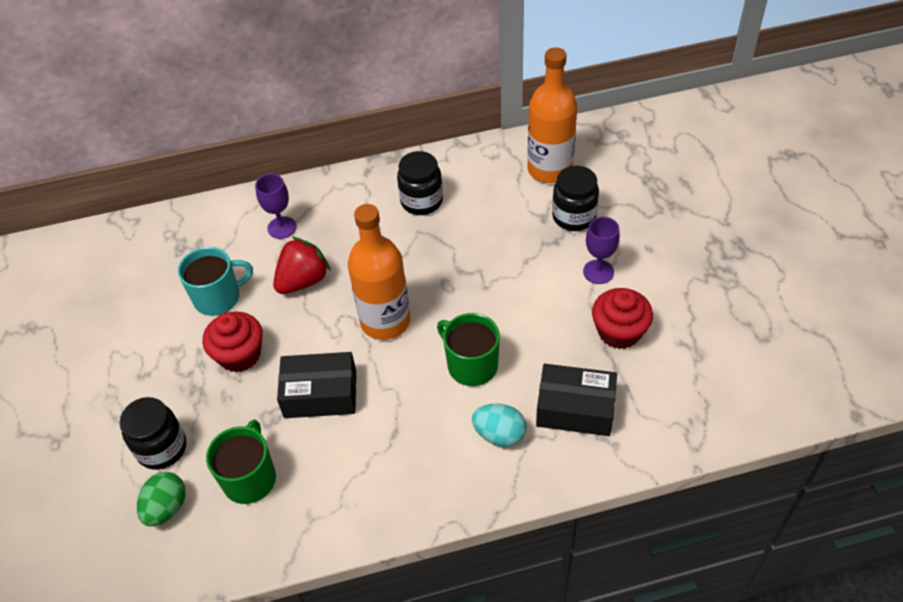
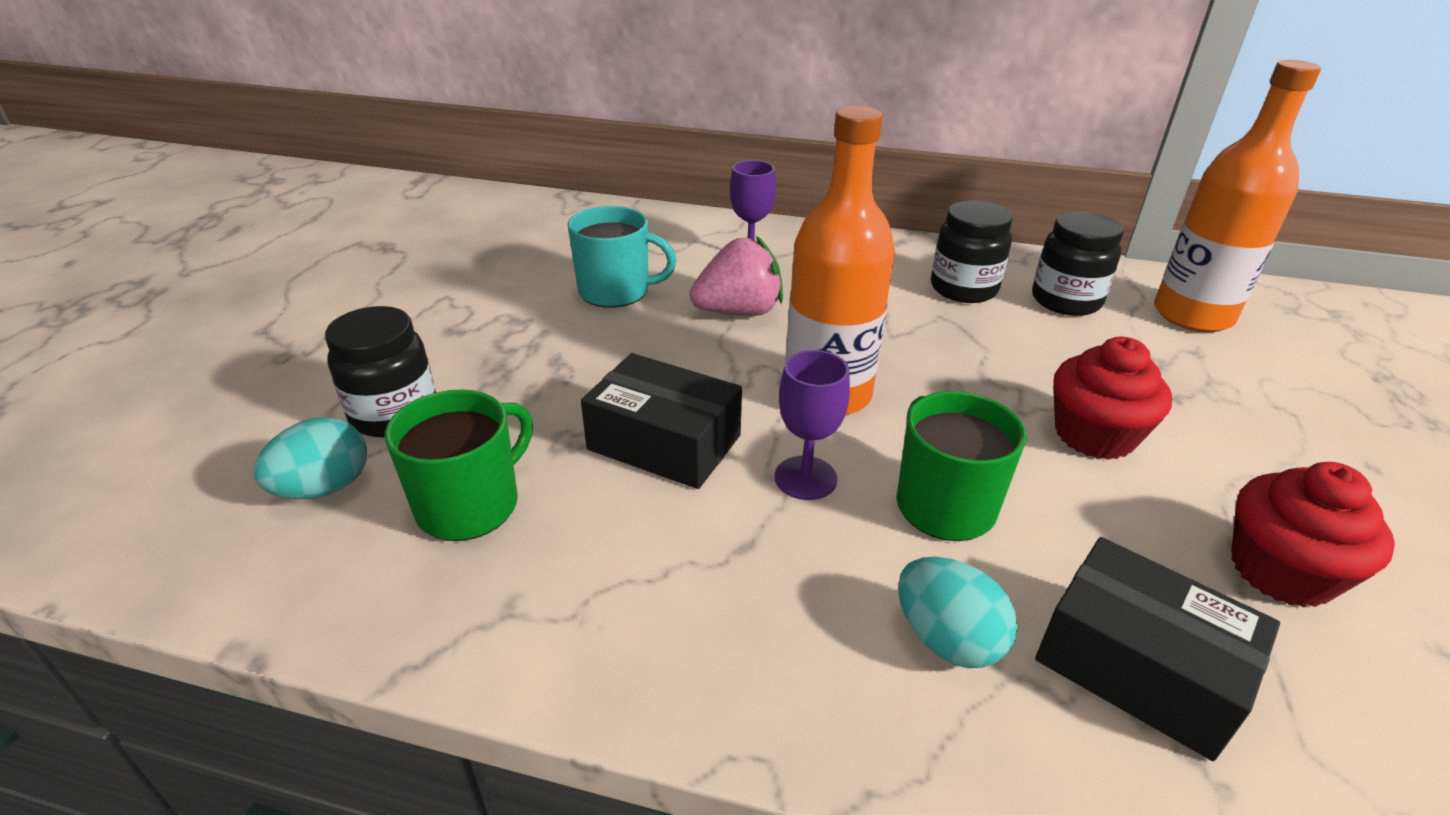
camera: 25 degrees right, 15 degrees down
(167, 508) = (324, 488): green egg -> turquoise egg
(239, 355) = (590, 355): red cupcake -> red cupcake (1094, 435)
(303, 281) = (739, 312): red strawberry -> pink strawberry
(574, 217) = (1221, 379): black jar -> black jar (1065, 301)
(598, 272) = (1253, 464): purple goblet -> purple goblet (805, 478)

